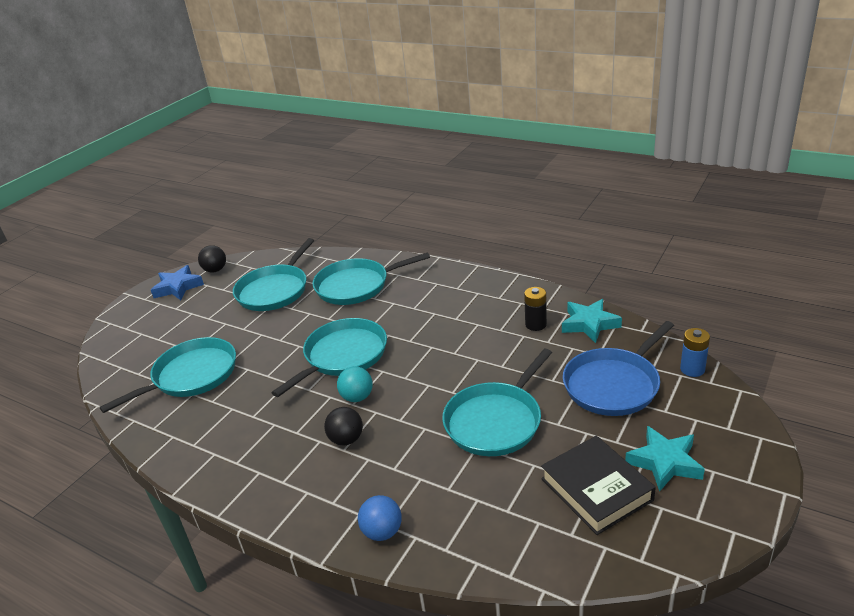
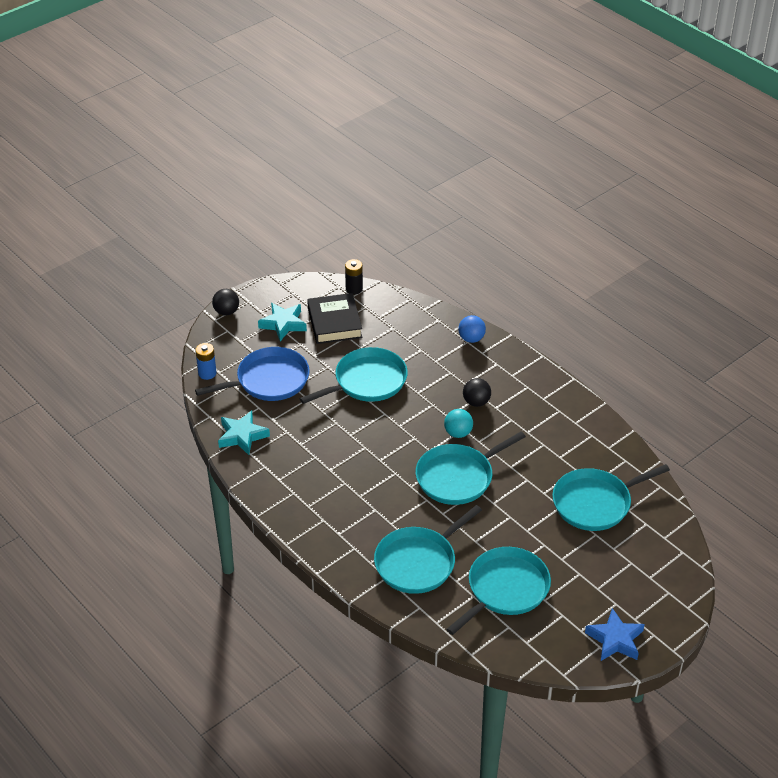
camera: 165 degrees left, 10 degrees up
(215, 270) = (570, 655): black ball -> black ball (226, 312)
(356, 286) = (418, 562): turquoise pan -> turquoise pan turned 135 degrees clockwise
(535, 324) = (283, 451): black battery -> black battery (354, 289)

